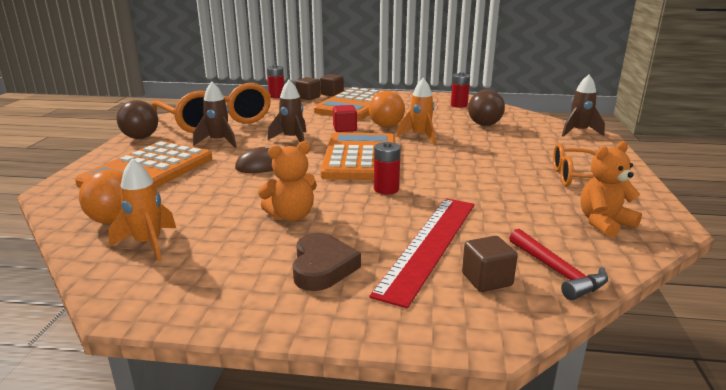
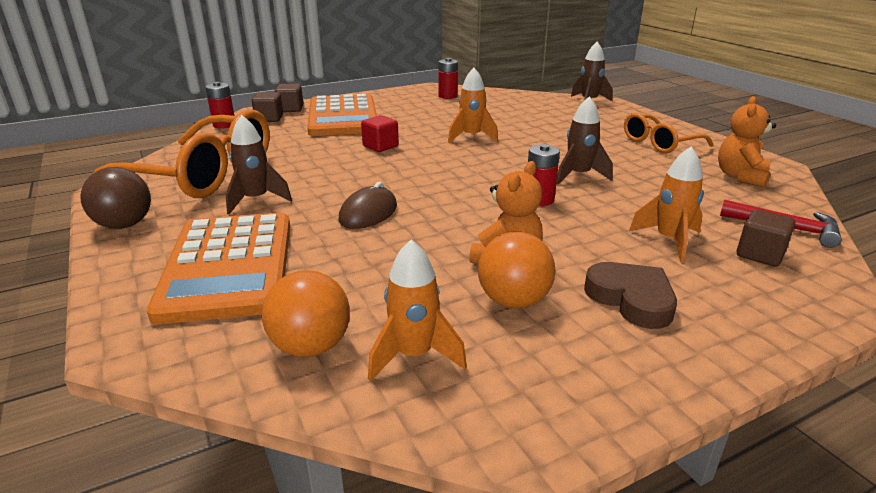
camera: 35 degrees left, 5 degrees up
(292, 139) = (344, 173): brown rocket -> brown rocket (578, 176)
(360, 158) = (456, 174): orange calculator -> none
(386, 126) = (418, 133): orange ball -> orange ball (513, 301)
(429, 245) = (669, 241): red ruler -> orange rocket
(484, 125) = (505, 111): brown ball -> none

